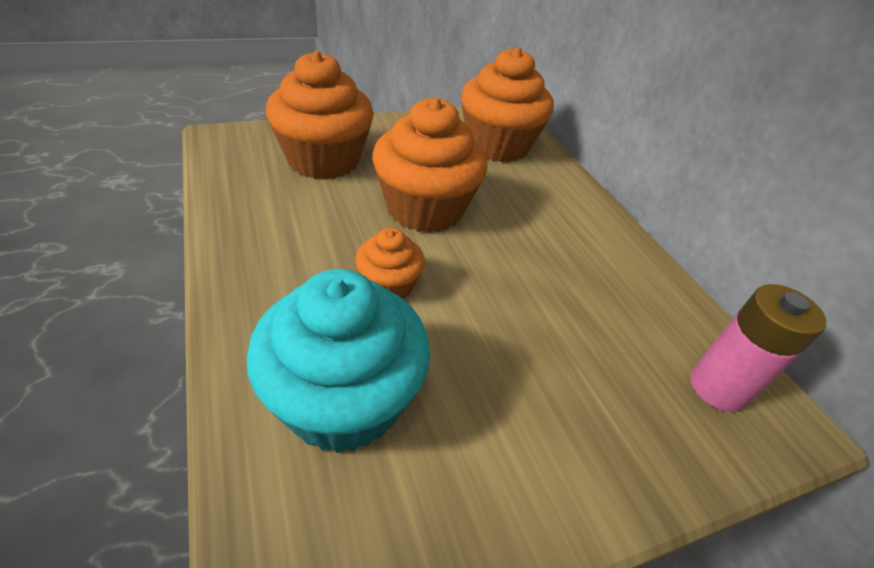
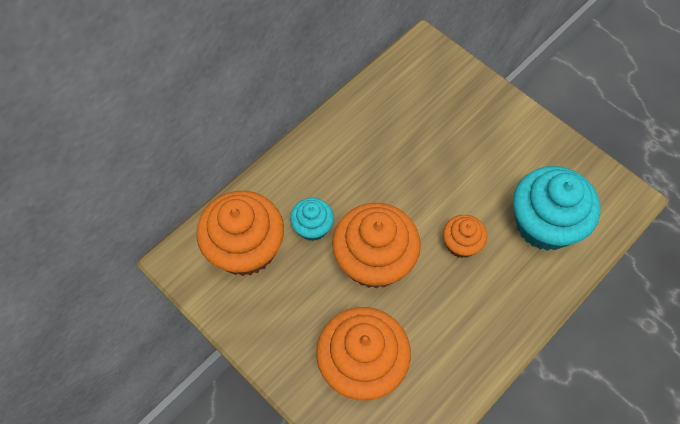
camera: 110 degrees left, 20 degrees up
(495, 186) = (312, 227): none -> turquoise cupcake
(718, 388) = (423, 74): pink battery -> none

